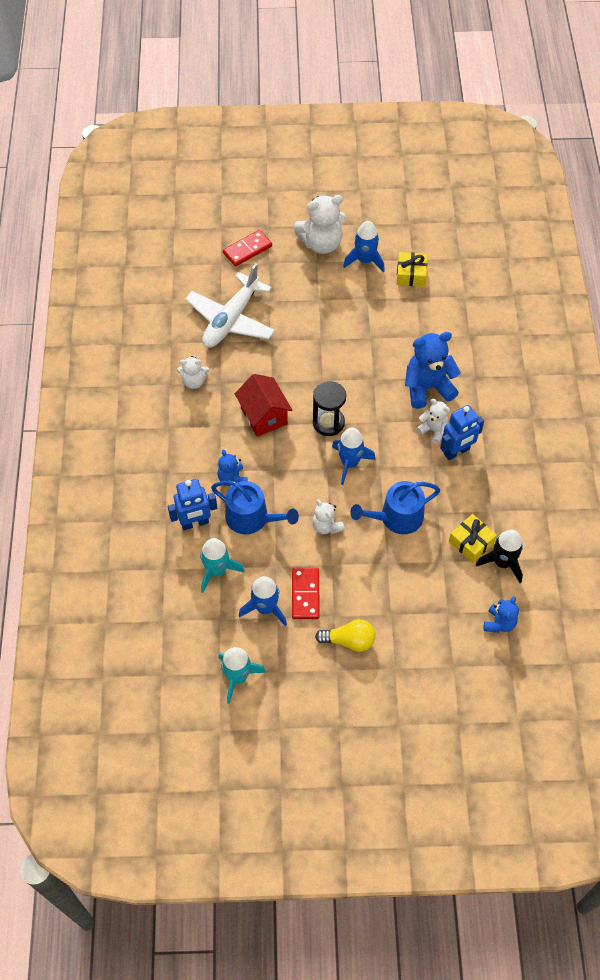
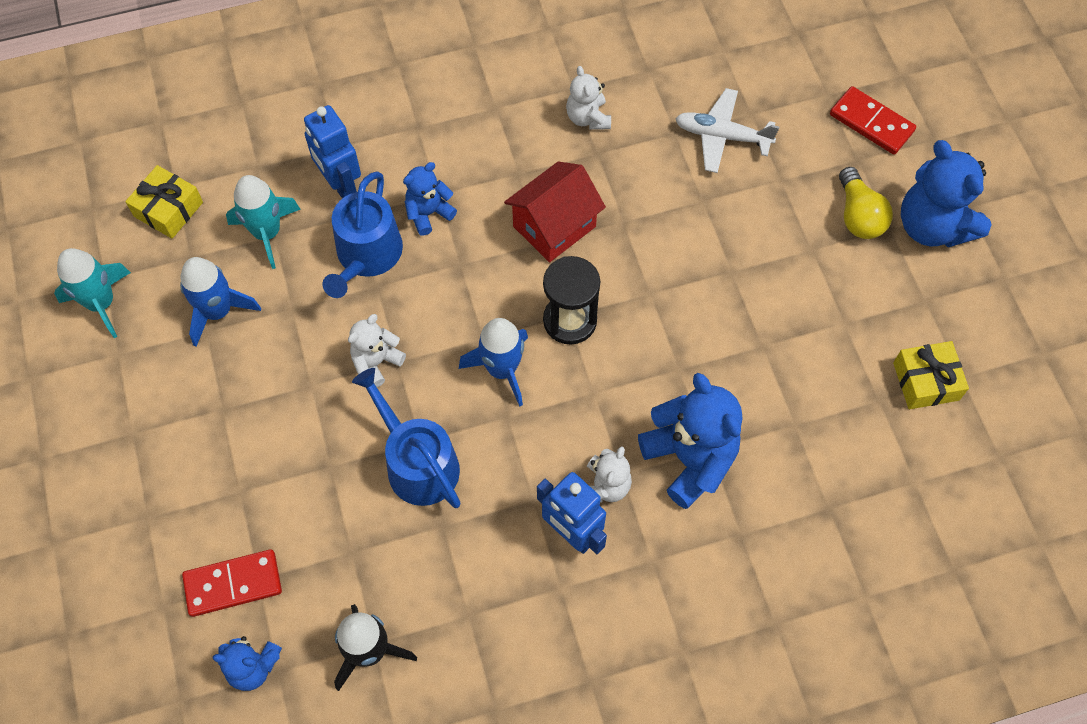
camera: 75 degrees right, 5 degrees up
(231, 320) = (722, 136): white plane -> white plane, size x0.62
(305, 594) = (251, 360): red domino -> red domino (233, 584)
(321, 243) = (932, 226): white teddy bear -> blue teddy bear
(349, 640) = (183, 440): yellow light bulb -> yellow light bulb (858, 215)
(365, 260) = (925, 300): blue rocket -> none
(471, 542) = (397, 591): yellow gift -> yellow gift (168, 209)

